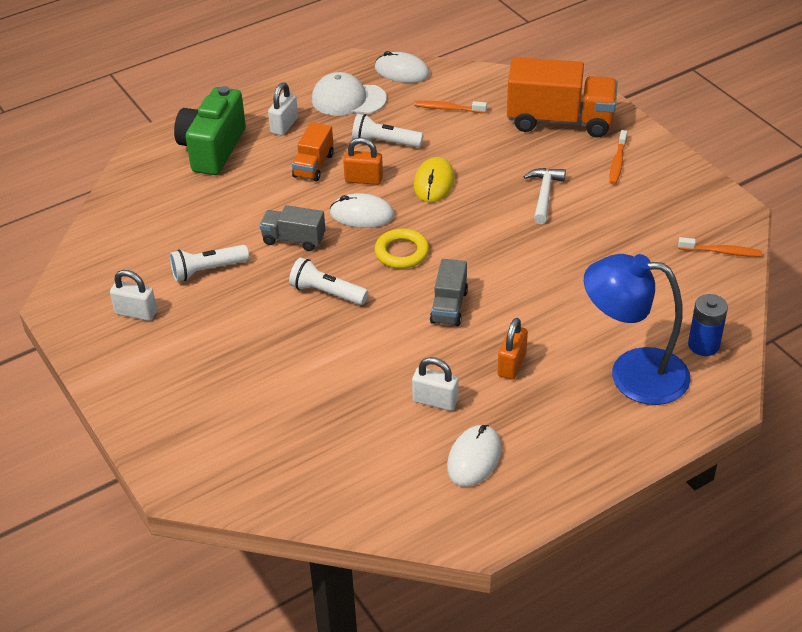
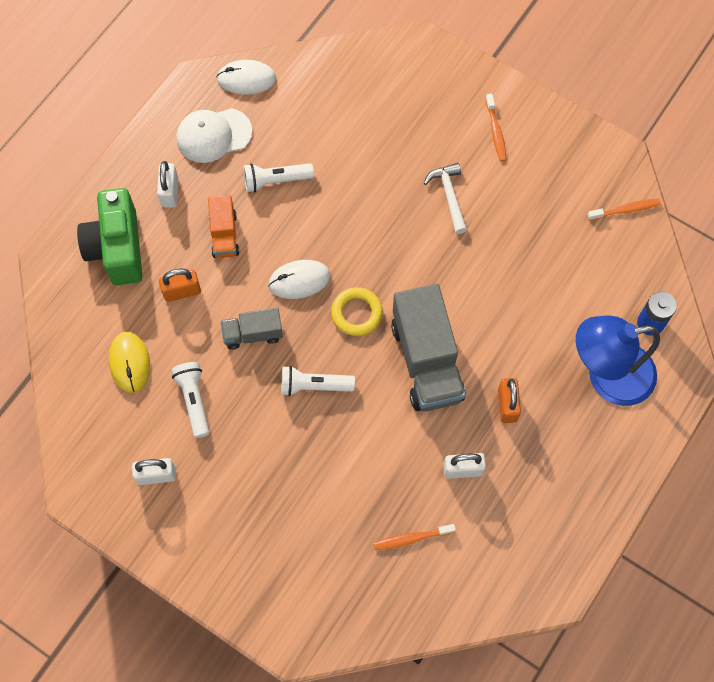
camera: 25 degrees left, 25 degrees up
(207, 270) = (194, 400): white flashlight -> white flashlight turned 120 degrees clockwise
(363, 179) = (279, 236): orange padlock -> orange padlock (182, 291)
(434, 183) = (345, 216): yellow mouse -> yellow mouse (129, 362)
(448, 108) = (313, 115): orange toothbrush -> orange toothbrush (411, 538)
(449, 307) = (426, 361): grey truck -> grey truck, size x1.89
(474, 458) = (521, 516): white mouse -> none
(560, 121) = (423, 95): orange truck -> none

